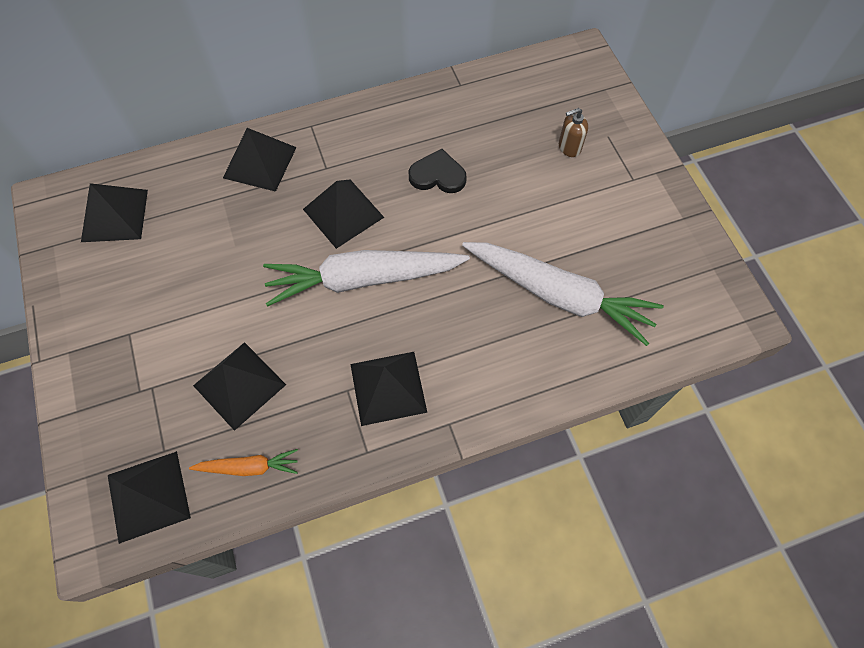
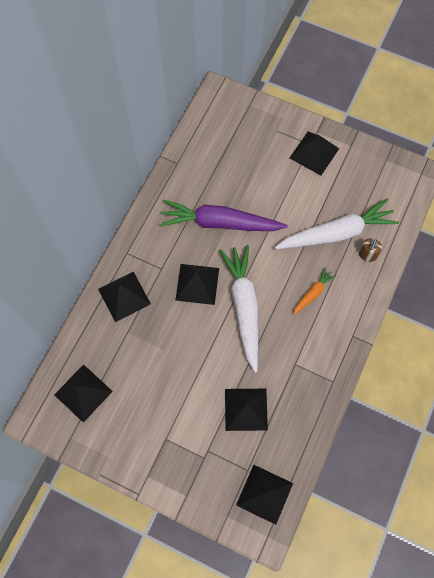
camera: 45 degrees left, 5 degrees up
(249, 467) = (292, 438): orange carrot -> orange carrot (313, 293)
(363, 279) = (244, 307): white carrot -> white carrot turned 135 degrees clockwise
(388, 388) = (311, 345): black pyramid -> black pyramid (314, 153)
(438, 175) = (220, 223): black heart -> purple carrot
(569, 147) = (265, 152): brown soap dispenser -> brown soap dispenser (367, 255)

